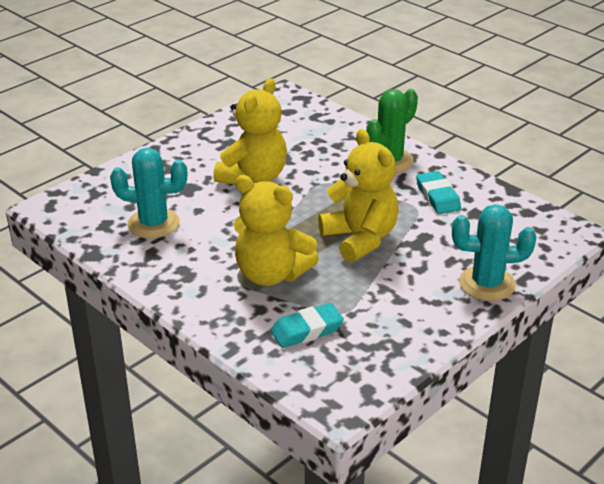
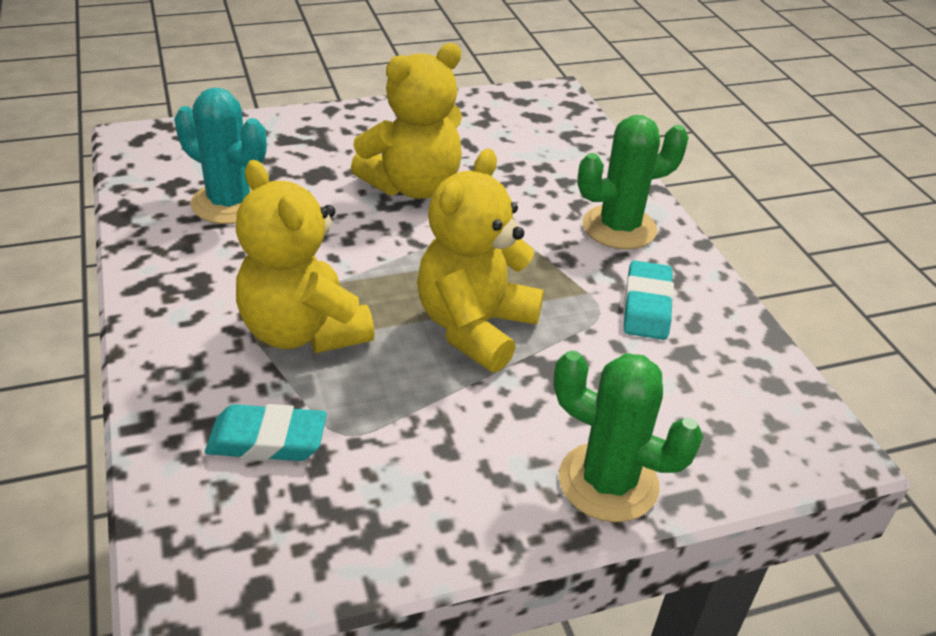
camera: 25 degrees right, 5 degrees up
(360, 239) = (475, 327): yellow teddy bear -> yellow teddy bear turned 150 degrees counterclockwise
(487, 284) = (608, 482): turquoise cactus -> green cactus

